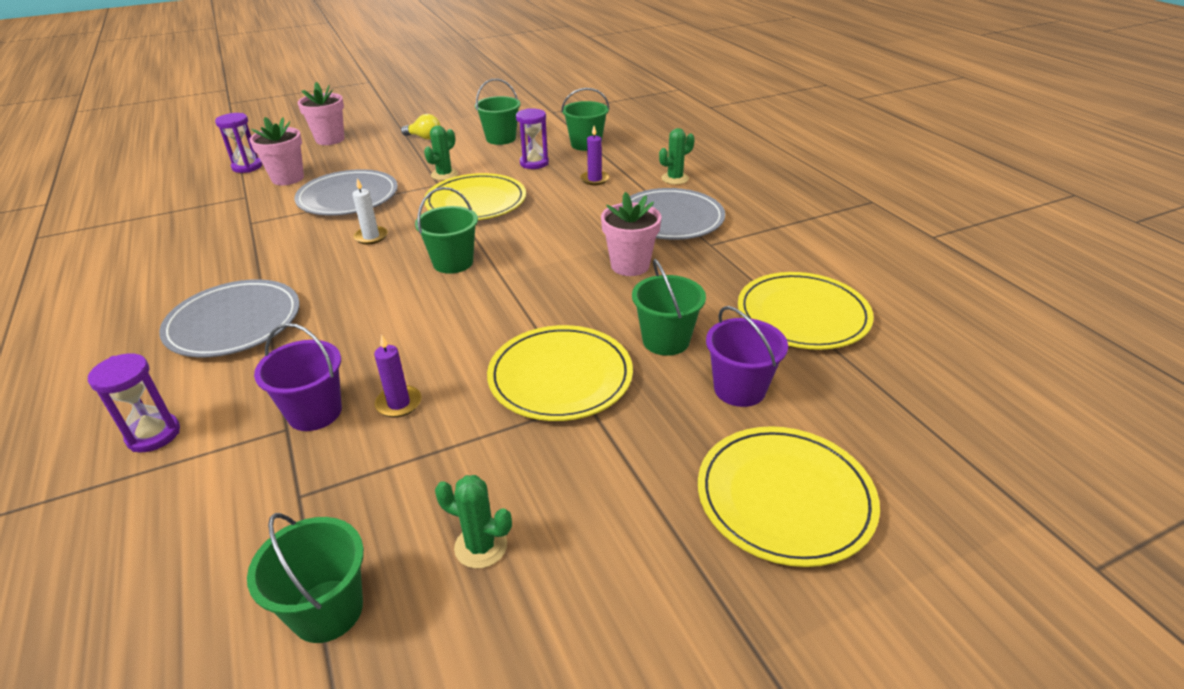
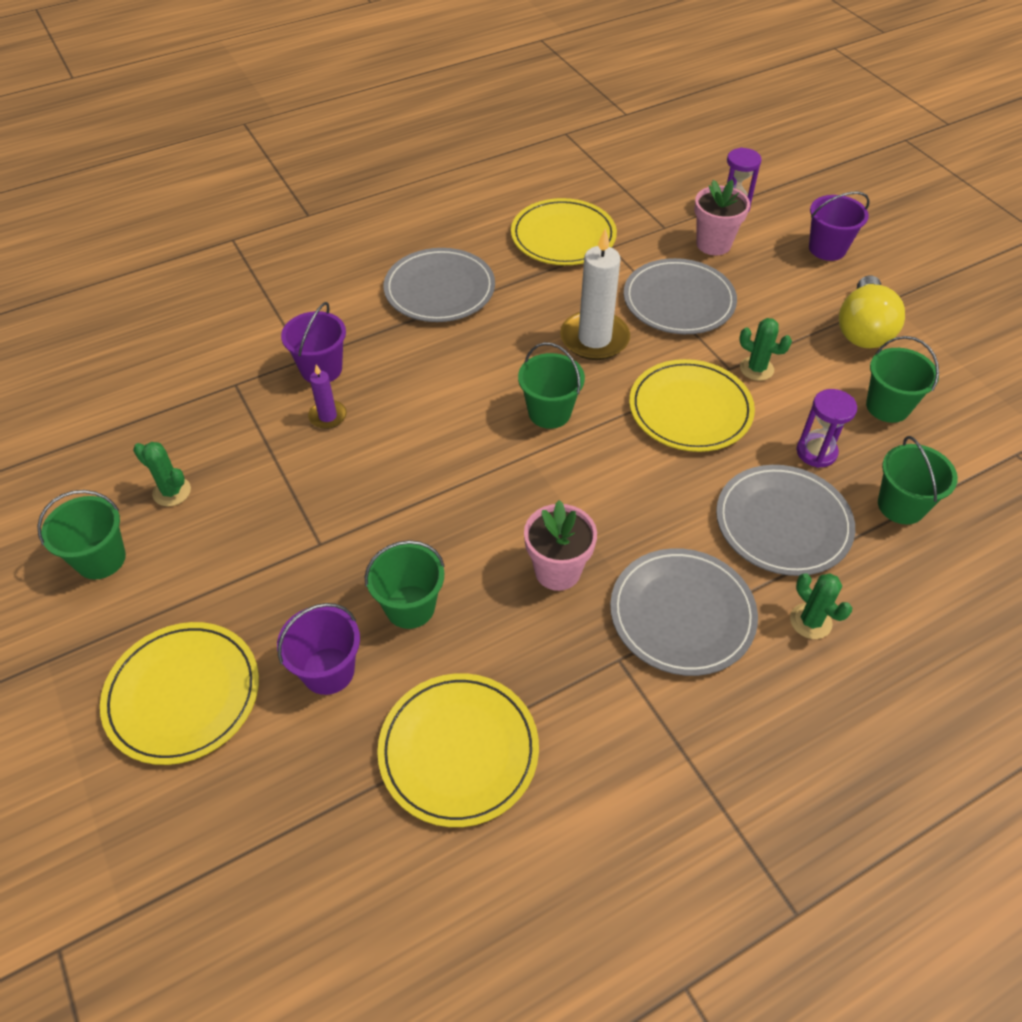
camera: 85 degrees right, 15 degrees up
(153, 435) = (305, 293): purple hourglass -> none
(327, 610) = (137, 423): green bucket -> green bucket (101, 559)
(330, 139) = (827, 249): pink flower pot -> purple bucket
(371, 237) = (594, 339): white candle -> white candle, size x1.96
(424, 137) = (863, 330): yellow light bulb -> yellow light bulb, size x1.83
(481, 546) = (172, 492): green cactus -> green cactus turned 75 degrees counterclockwise
(560, 377) = (355, 521): yellow plate -> yellow plate (563, 236)
(594, 179) = (783, 523): purple candle -> grey plate

